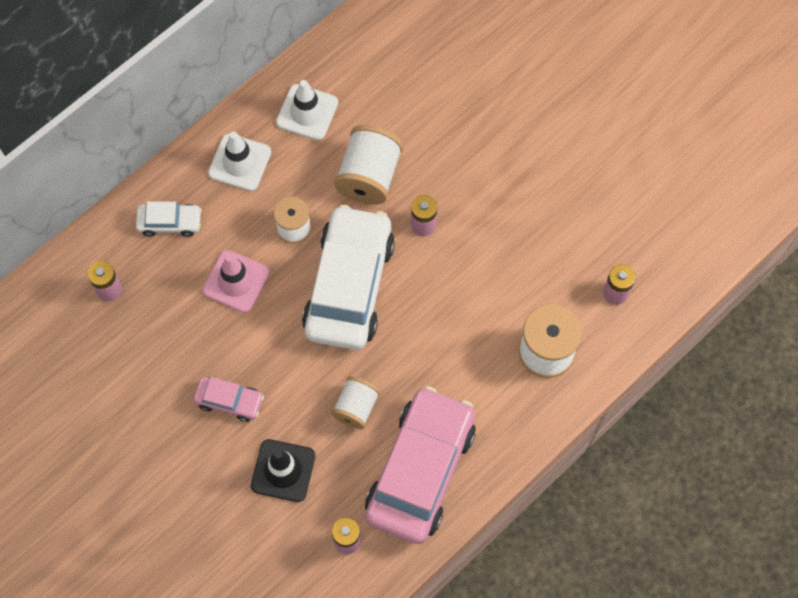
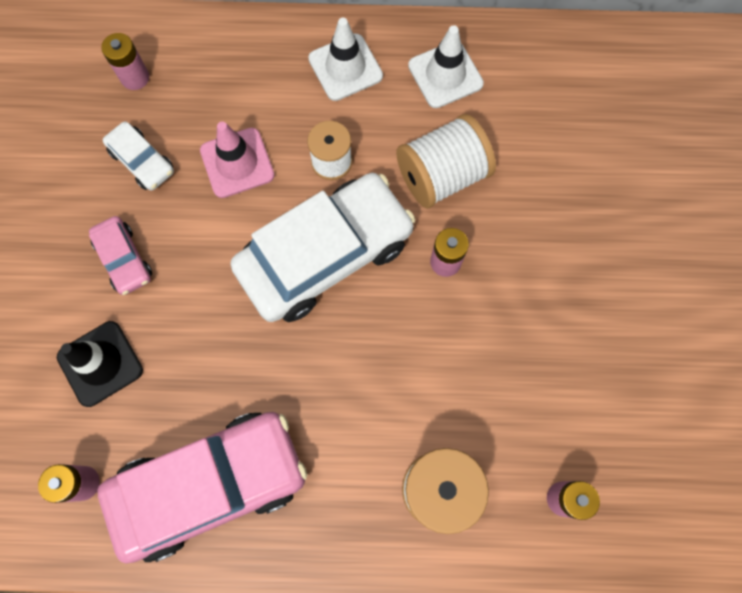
camera: 45 degrees right, 5 degrees up
(170, 222) = (238, 67): white car -> white car (142, 161)
(356, 407) = (217, 369): white spool -> none

